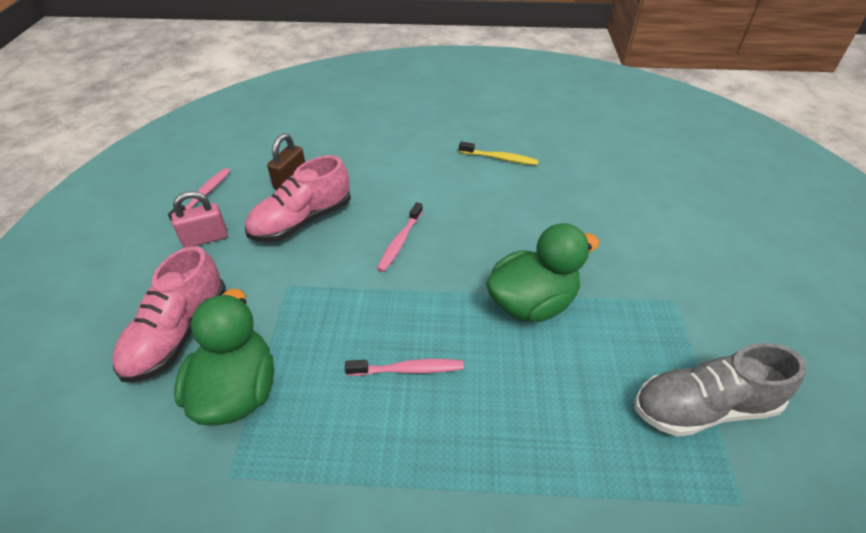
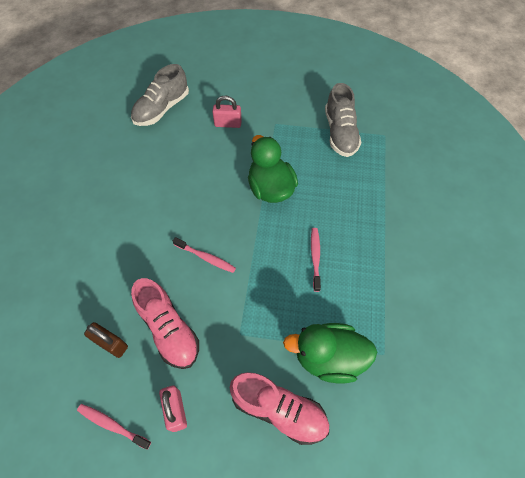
camera: 85 degrees left, 15 degrees up
(500, 158) = (124, 183): yellow toothbrush -> none
(637, 172) = (162, 109): none -> grey shoe
(644, 241) = (228, 124): none -> pink padlock

